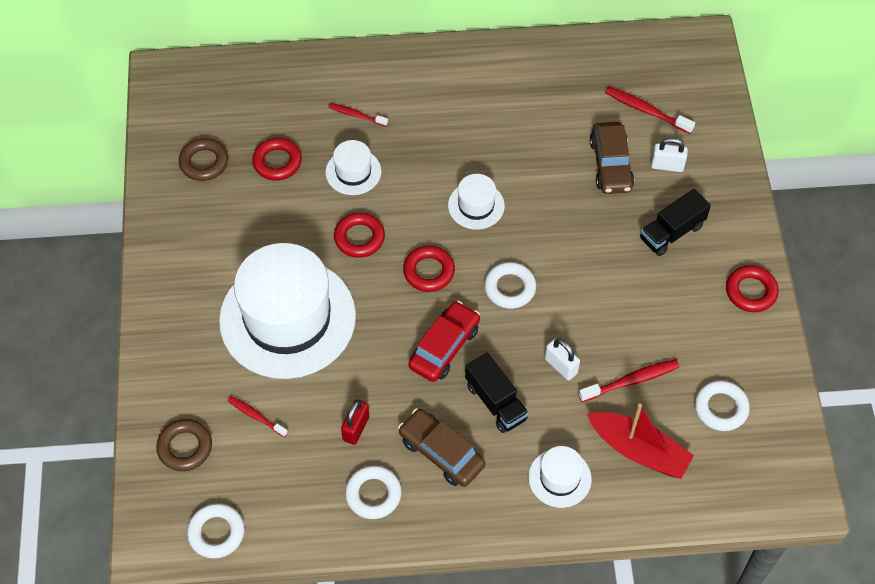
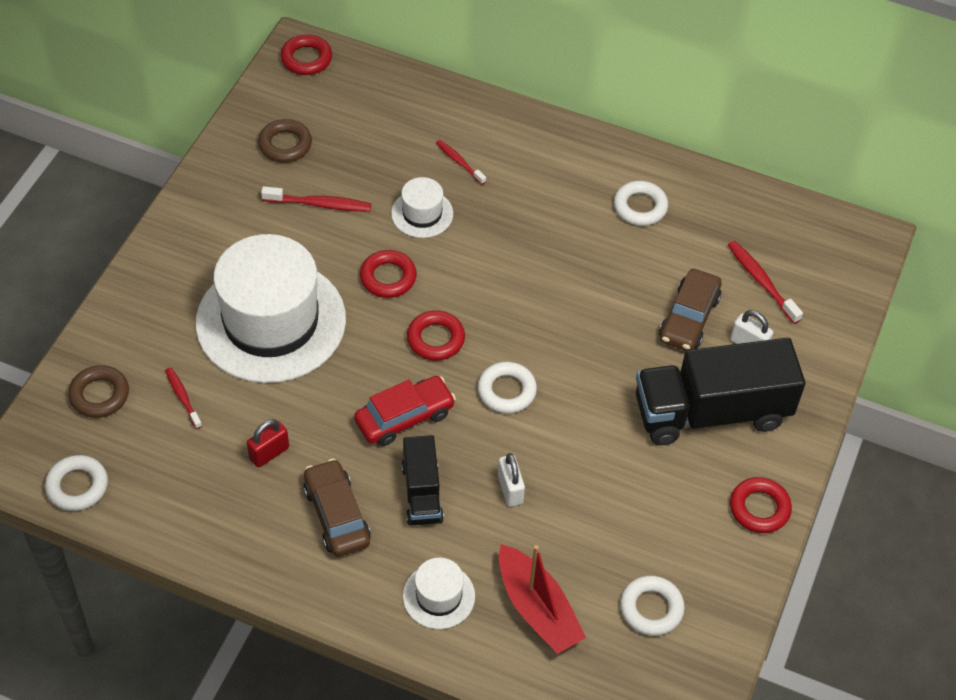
camera: 25 degrees right, 5 degrees down
(277, 162) = (354, 173): red ring -> red ring (306, 59)
(373, 494) = (246, 522): white ring -> white ring (640, 207)
(476, 205) = (523, 297): white hat -> none
(631, 381) = (573, 537): red toothbrush -> red toothbrush (319, 204)
(671, 232) = (711, 412): black truck -> black truck, size x1.90

